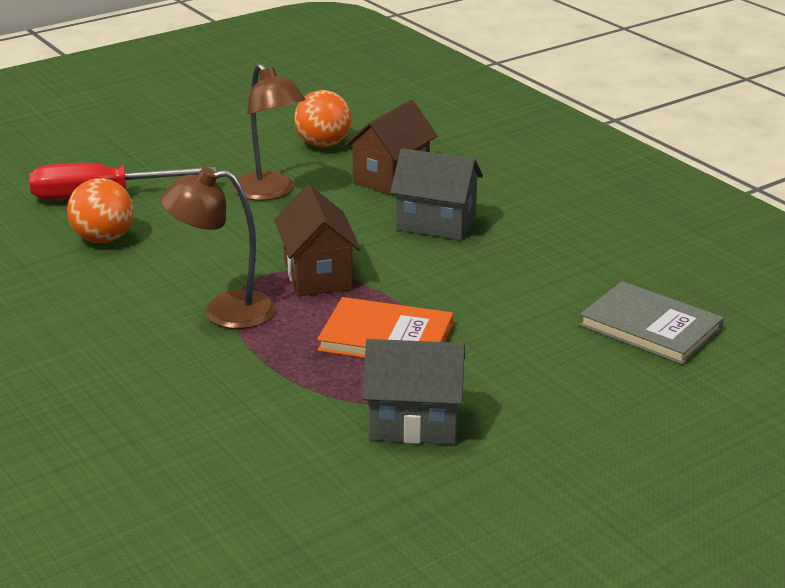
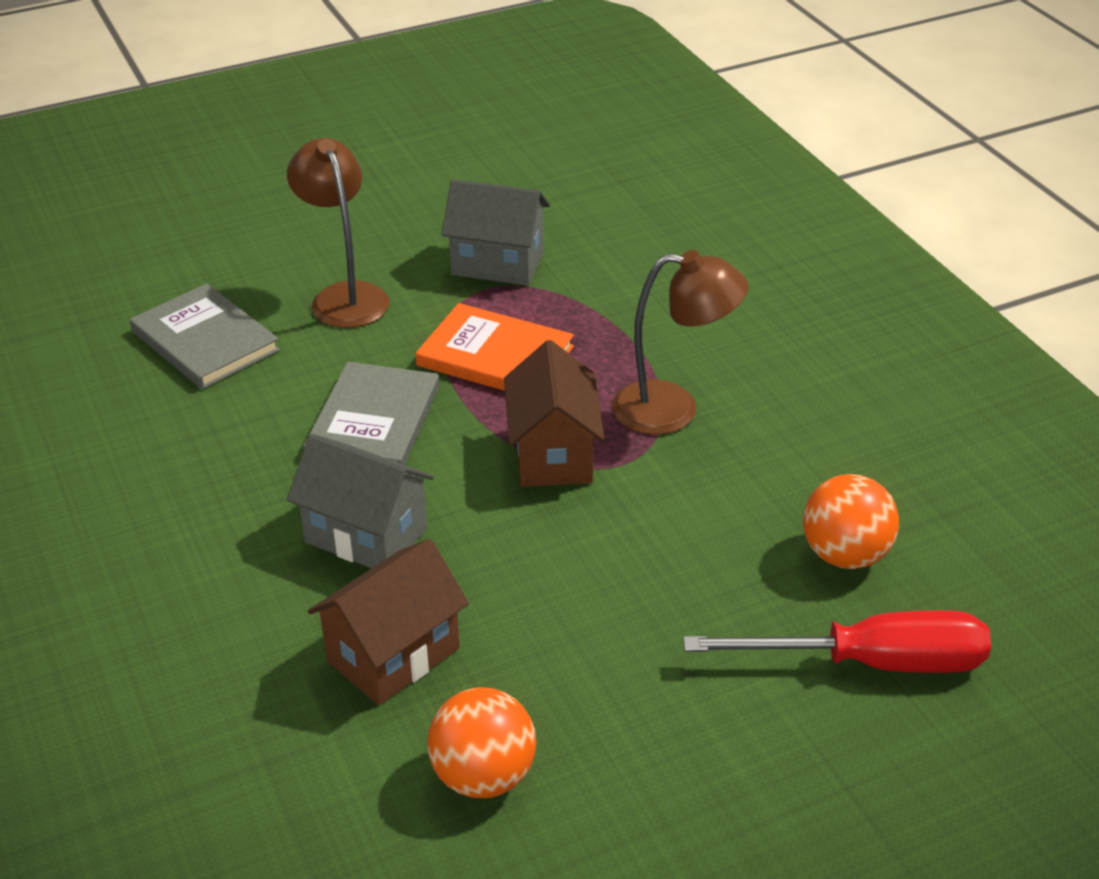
camera: 170 degrees left, 10 degrees up
(270, 193) = (596, 638): brown lamp -> brown lamp (345, 296)
(466, 283) = (374, 422): none -> grey book

